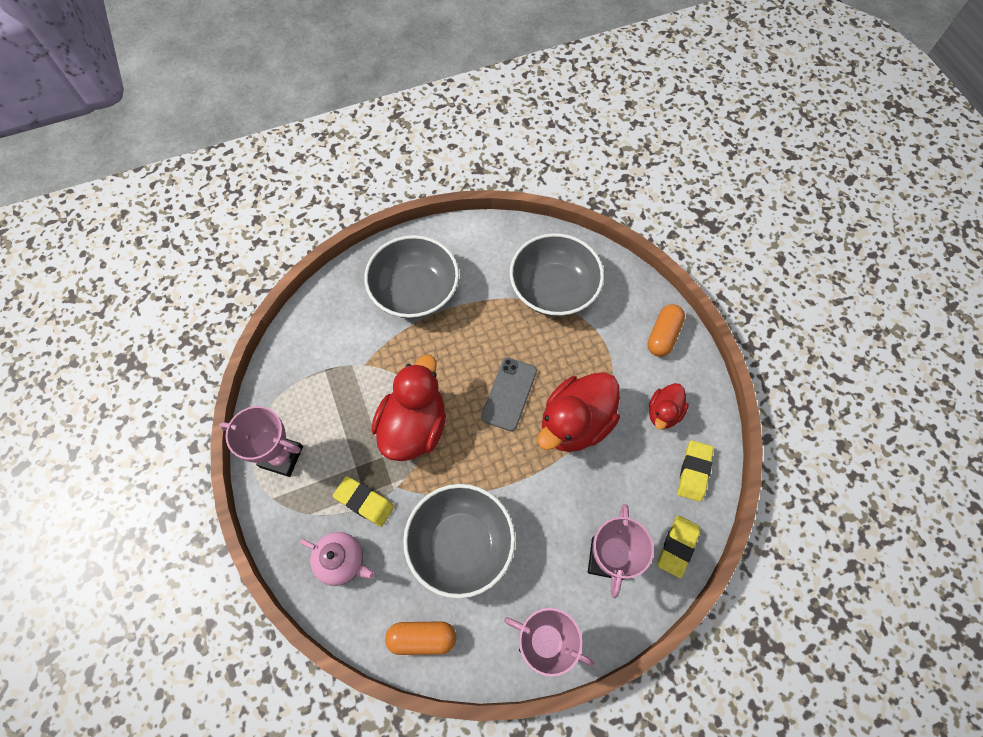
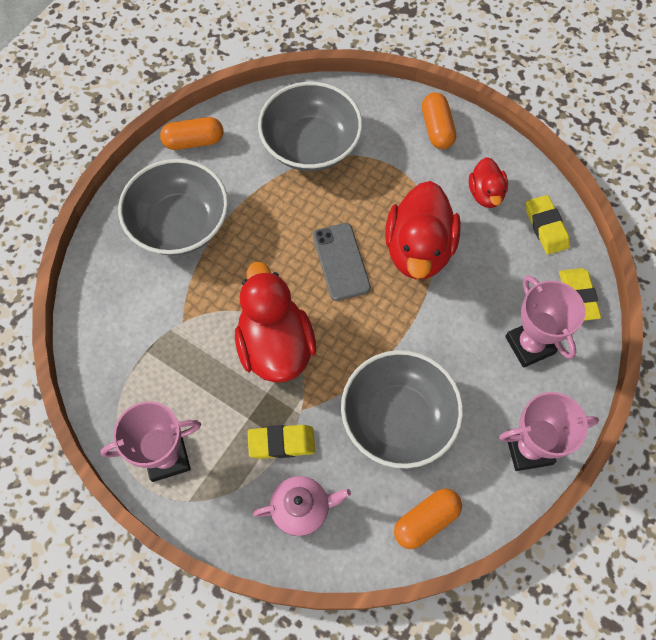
camera: 35 degrees left, 0 degrees up
(470, 235) = (194, 141): none -> orange capsule

